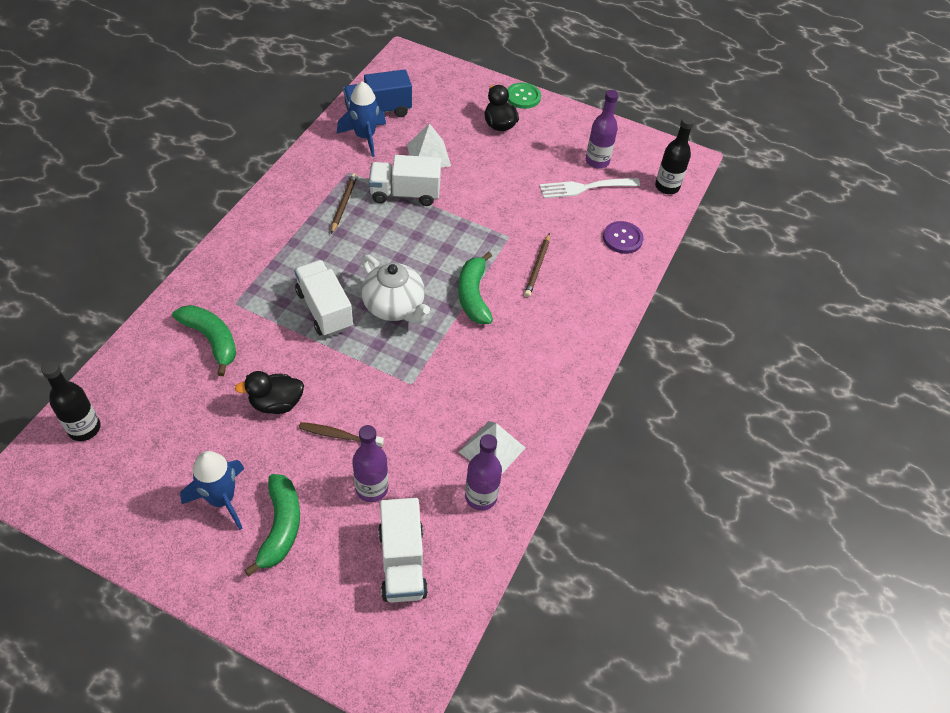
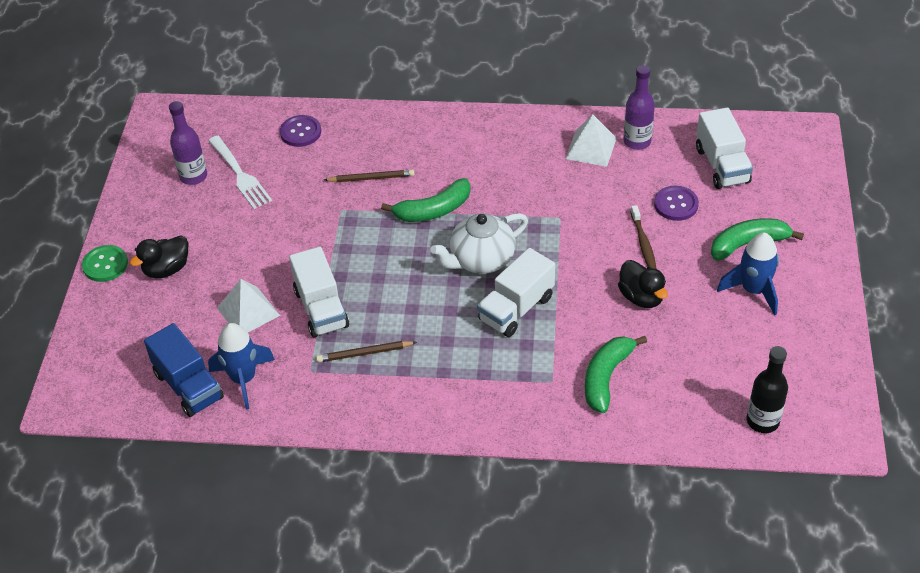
camera: 105 degrees left, 5 degrees down
(372, 488) = (676, 204): purple bottle -> purple button
(394, 307) = (481, 260): white teapot -> white teapot turned 150 degrees counterclockwise
(402, 562) = (722, 165): white truck -> white truck turned 105 degrees clockwise
(667, 187) = (209, 119): black bottle -> none

